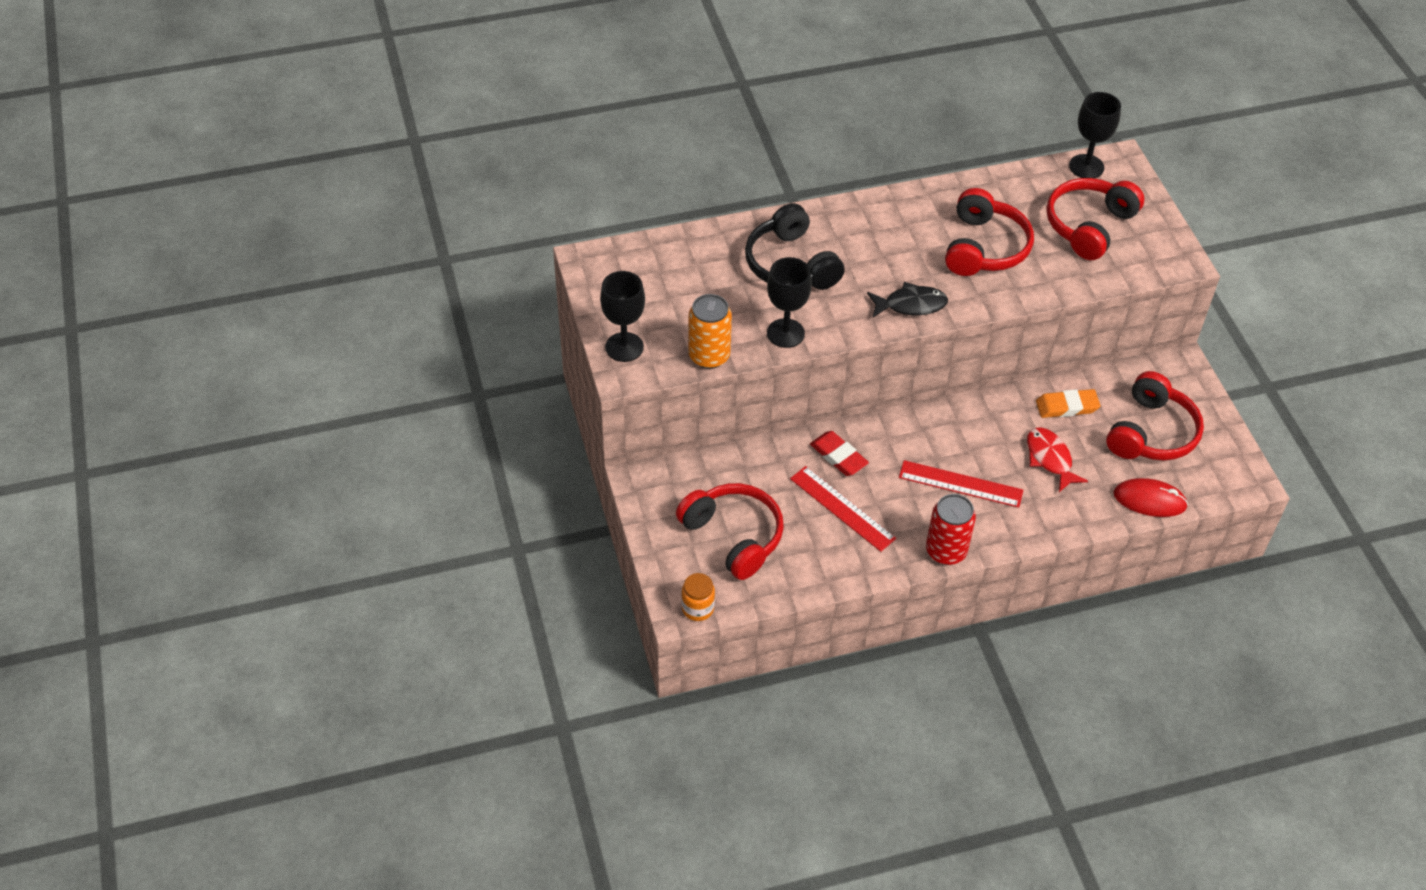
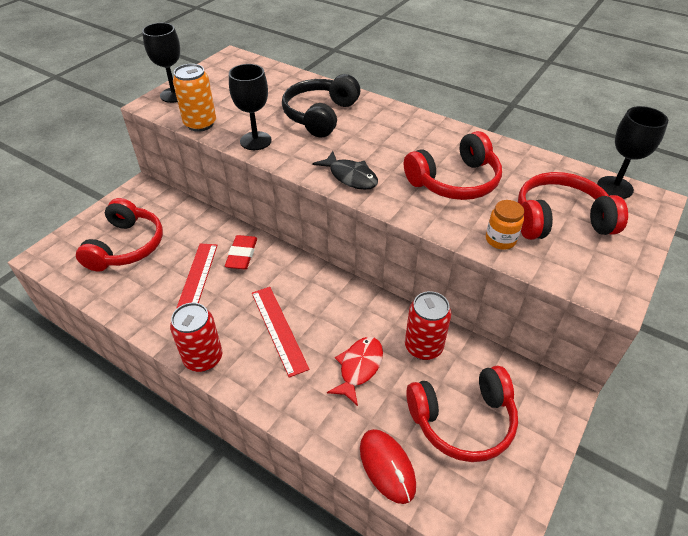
camera: 50 degrees right, 5 degrees down
(698, 608) = (49, 263): orange jar -> orange jar (500, 240)
(1067, 406) = (423, 347): orange eraser -> red can

